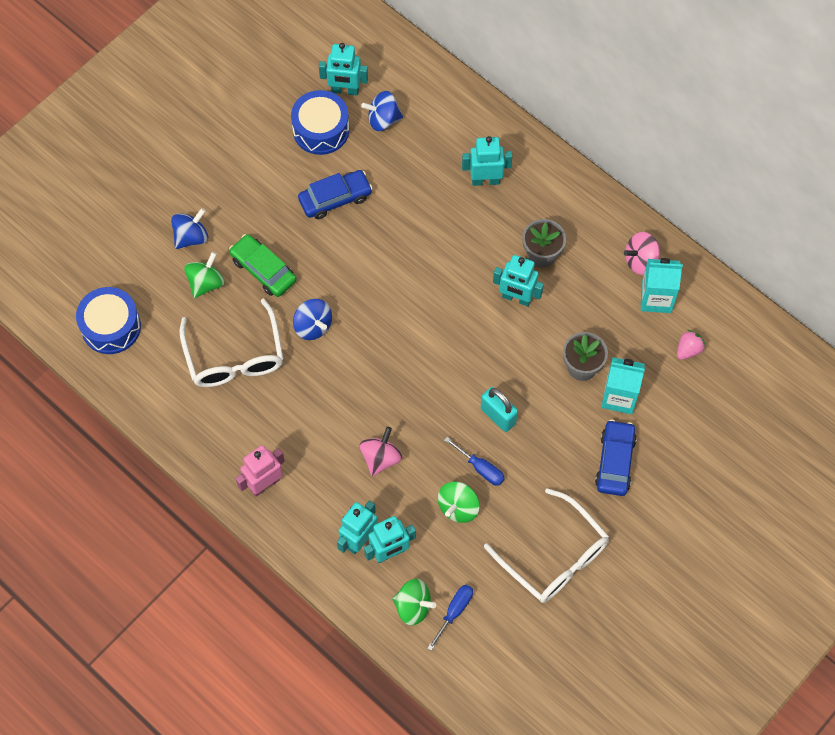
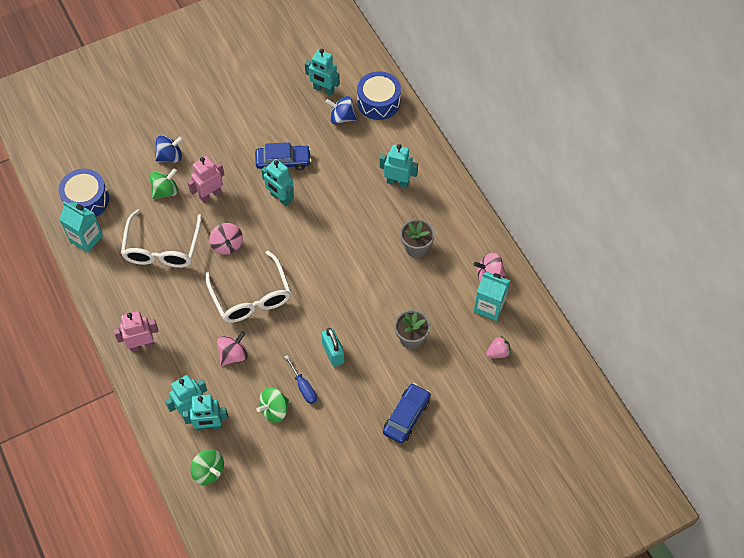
camera: 20 degrees right, 5 degrees down
(263, 270) = (210, 195): green car -> pink robot
(313, 326) = (227, 245): blue spinning top -> pink spinning top
(321, 130) = (294, 111): blue drum -> blue drum (378, 102)
(454, 612) = (237, 486): blue screwdriver -> none
(516, 298) = (384, 273): turquoise robot -> turquoise robot (280, 198)
(554, 557) = (330, 471): white glasses -> white glasses (251, 297)
(619, 397) = (430, 369): turquoise carton -> turquoise carton (86, 238)

